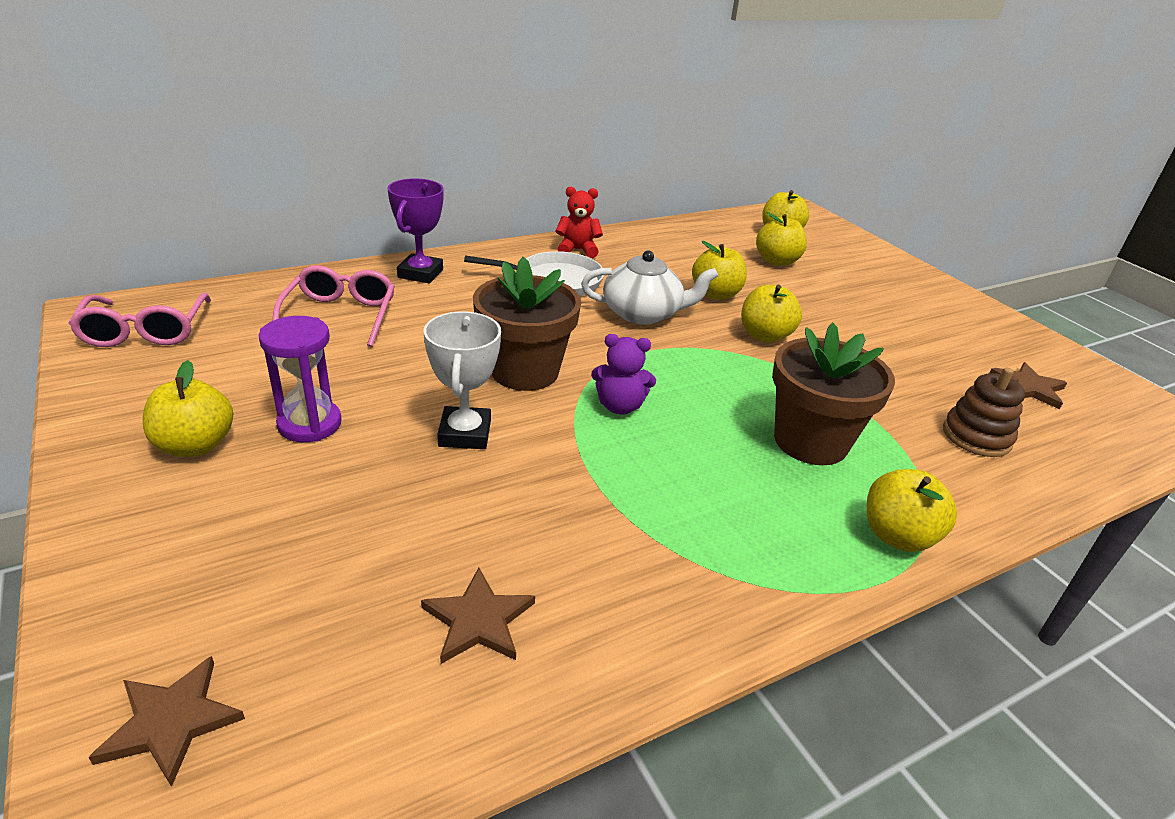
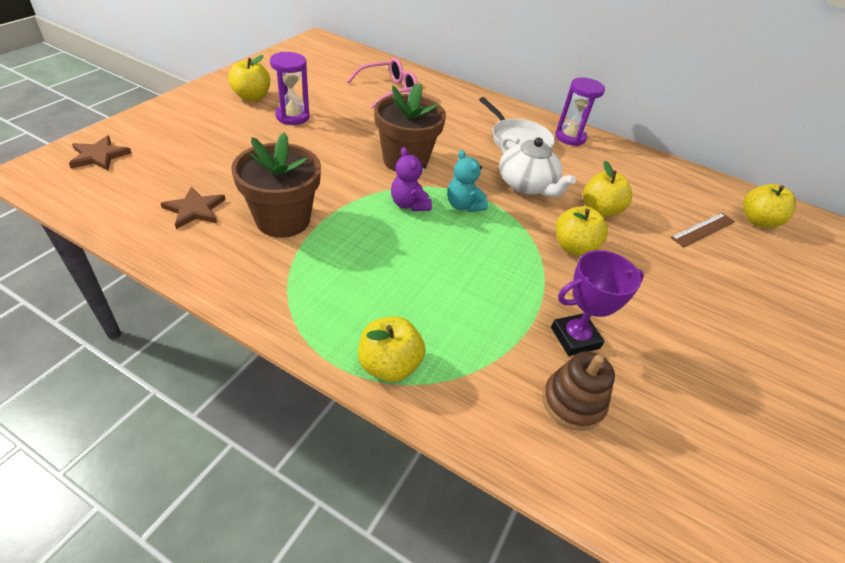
camera: 55 degrees right, 10 degrees up
(145, 331) = (317, 54): pink glasses -> none
(420, 273) = (460, 97): purple trophy -> purple trophy (575, 338)
(464, 433) = (328, 160): white trophy -> none
(577, 250) = (570, 137): red teddy bear -> purple hourglass
(650, 369) = (463, 205): none -> turquoise teddy bear
(777, 261) = (703, 229): yellow apple -> brown ruler
(810, 441) = (459, 299): brown flower pot -> brown flower pot (283, 220)
(1028, 387) = (709, 439): brown star -> none

